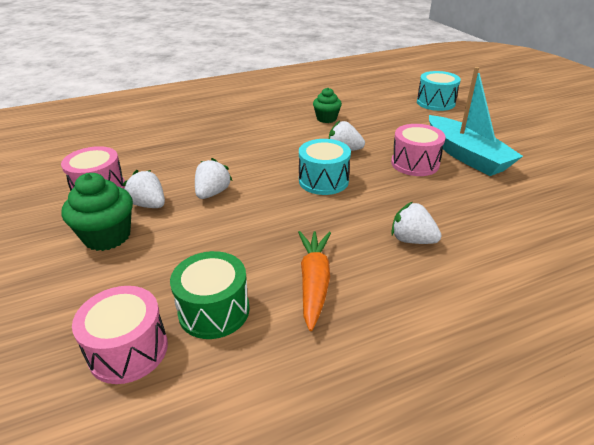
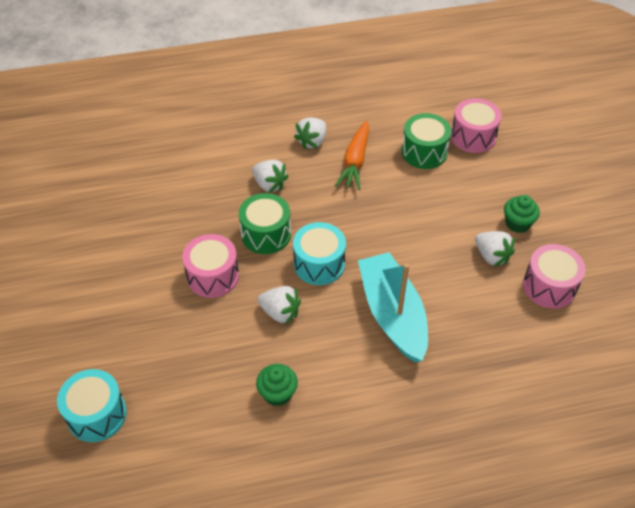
camera: 170 degrees left, 15 degrees up
(107, 236) = (517, 223): green cupcake -> green cupcake, size x0.64
(212, 193) = (432, 263): white strawberry -> white strawberry (312, 141)
(387, 195) = (266, 234): none -> green drum
(466, 155) = (149, 281): turquoise boat -> turquoise boat (392, 314)

